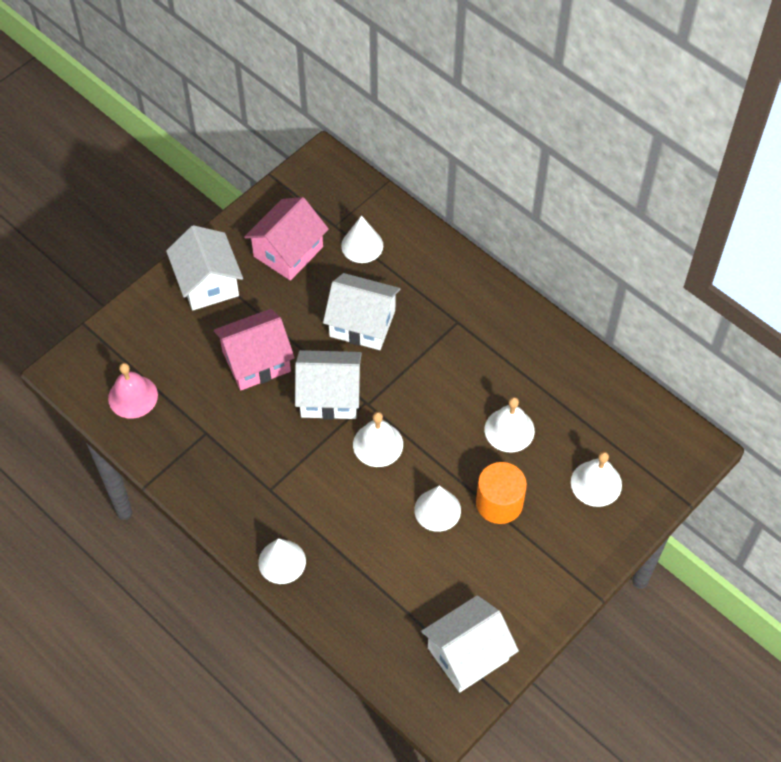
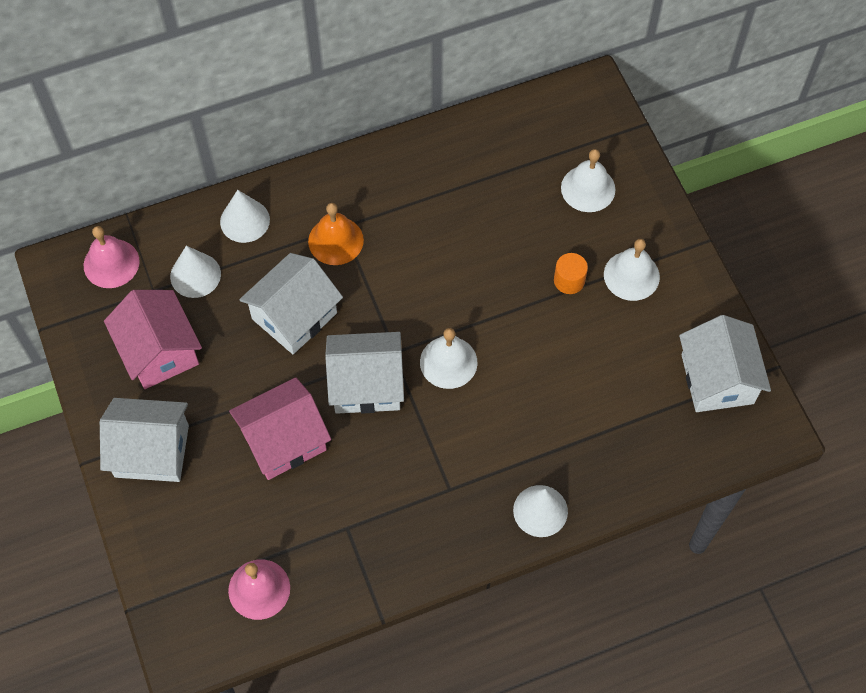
camera: 65 degrees left, 5 degrees up
(256, 361) = (284, 440): pink house -> pink house turned 60 degrees clockwise
(330, 396) = (366, 384): white house -> white house turned 60 degrees clockwise
(343, 190) = (111, 263): none -> pink bell
(437, 510) = (550, 339): white cone -> white cone (245, 220)
(442, 322) = (335, 240): none -> orange bell
(499, 503) = (569, 280): orange cylinder -> orange cylinder, size x0.61
(509, 430) = (492, 235): white bell -> white bell (631, 275)

